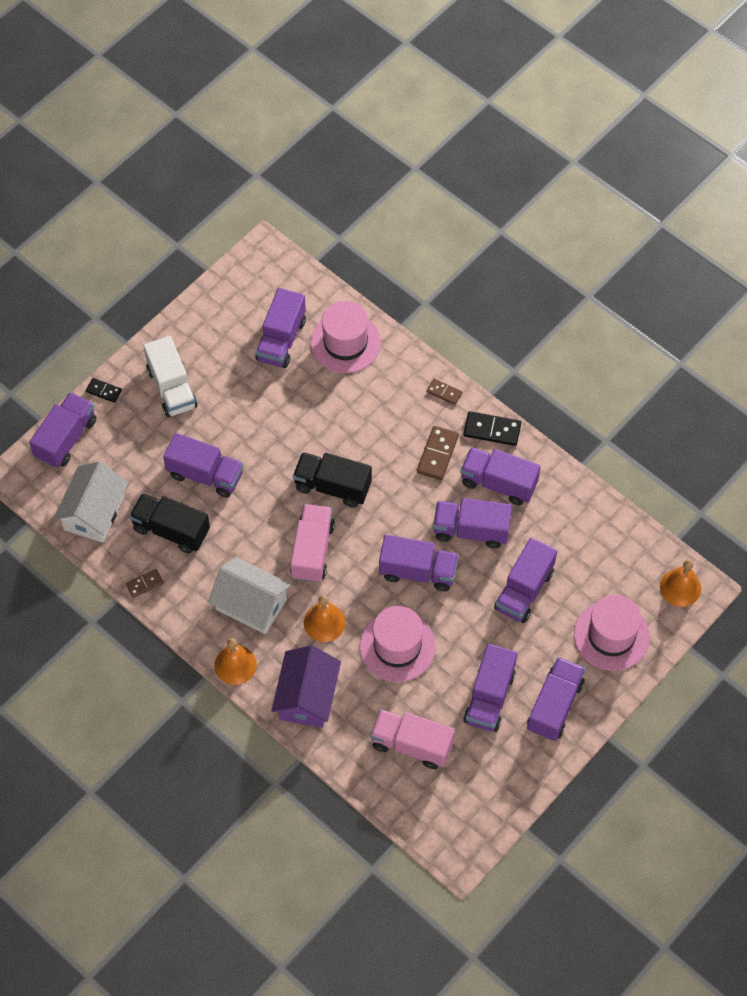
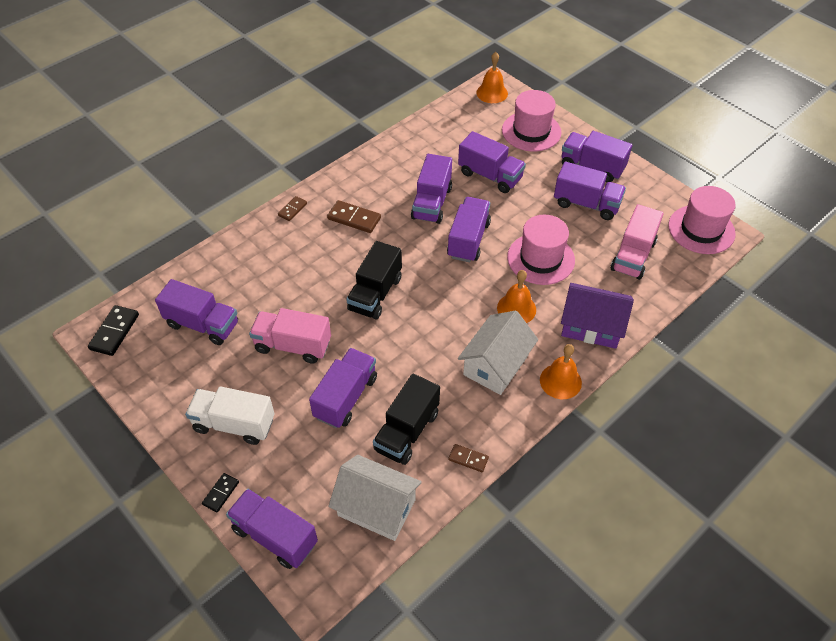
camera: 85 degrees left, 10 degrees down
(144, 584) = (468, 459): brown domino -> brown domino turned 45 degrees counterclockwise
(172, 388) = (234, 424): white truck -> white truck turned 150 degrees counterclockwise
(312, 551) = (441, 313): pink truck -> pink truck (293, 345)
(345, 342) = (220, 274): pink hat -> pink hat (701, 229)
(492, 430) = (337, 182): black domino -> black domino (114, 332)
(498, 483) = (389, 182): purple truck -> none

